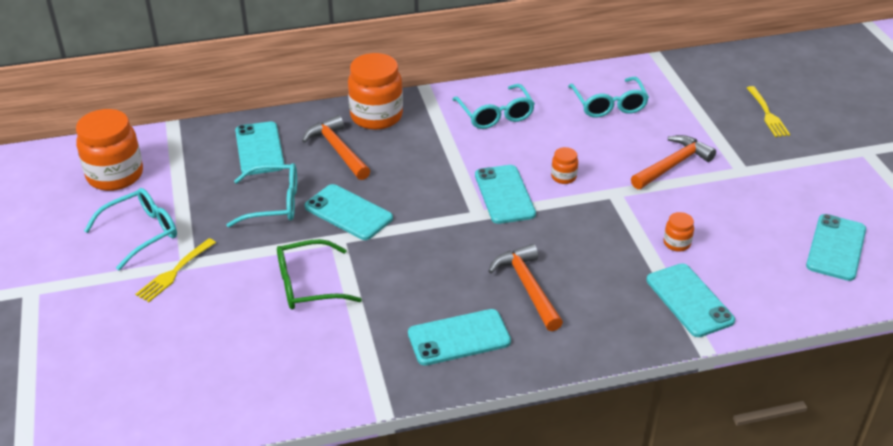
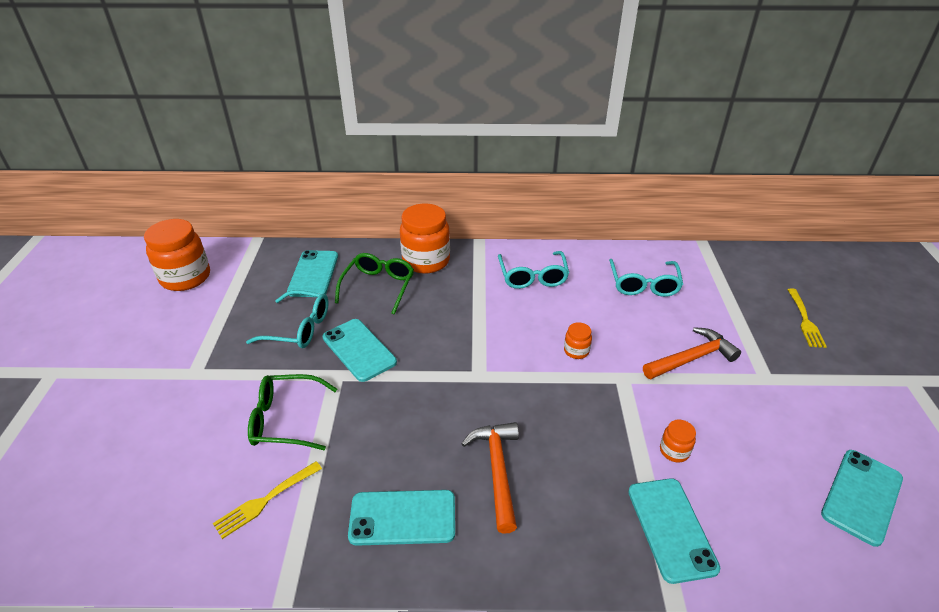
camera: 15 degrees right, 0 degrees up
(141, 233) = (174, 335): turquoise glasses -> none
(174, 272) = (177, 380): yellow fork -> yellow fork (265, 500)
(338, 150) = (378, 286): orange hammer -> green glasses
(504, 194) = (512, 359): turquoise phone -> none

